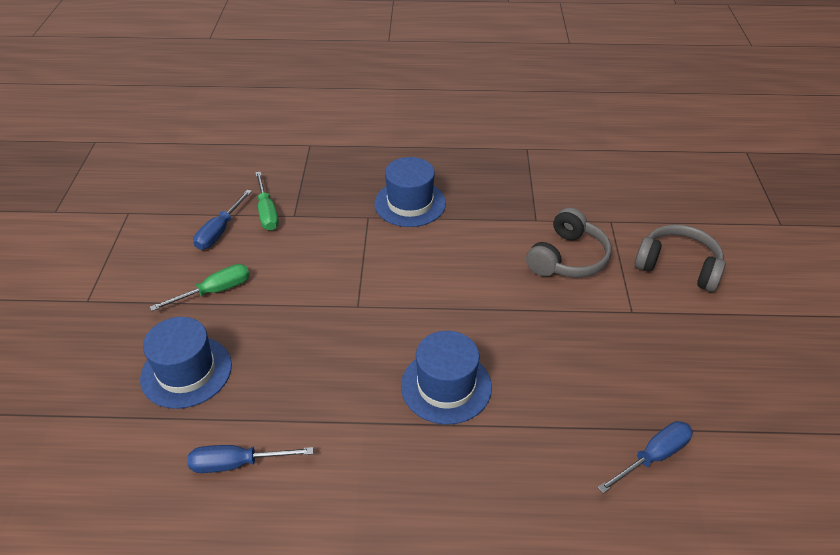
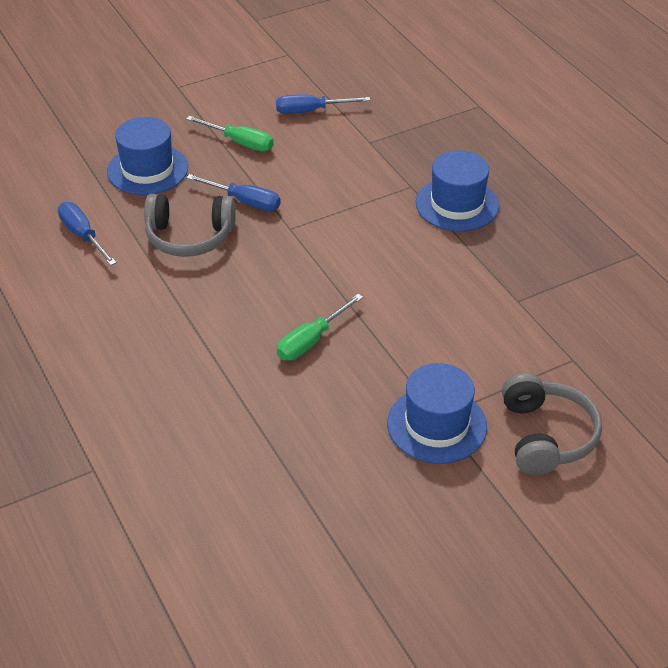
camera: 60 degrees right, 0 degrees up
(267, 212) = (359, 125): green screwdriver -> green screwdriver (311, 340)
(446, 386) = (239, 318): blue hat -> blue hat (437, 425)
(568, 258) = (479, 343): grey headphones -> grey headphones (189, 237)
(653, 457) = (256, 482): blue screwdriver -> blue screwdriver (244, 201)

